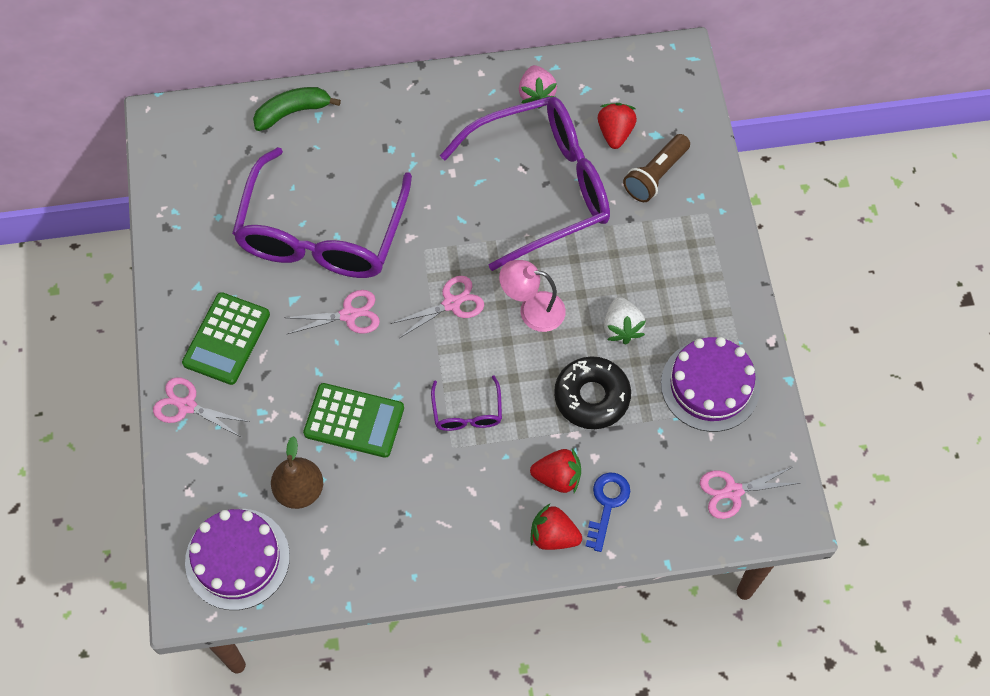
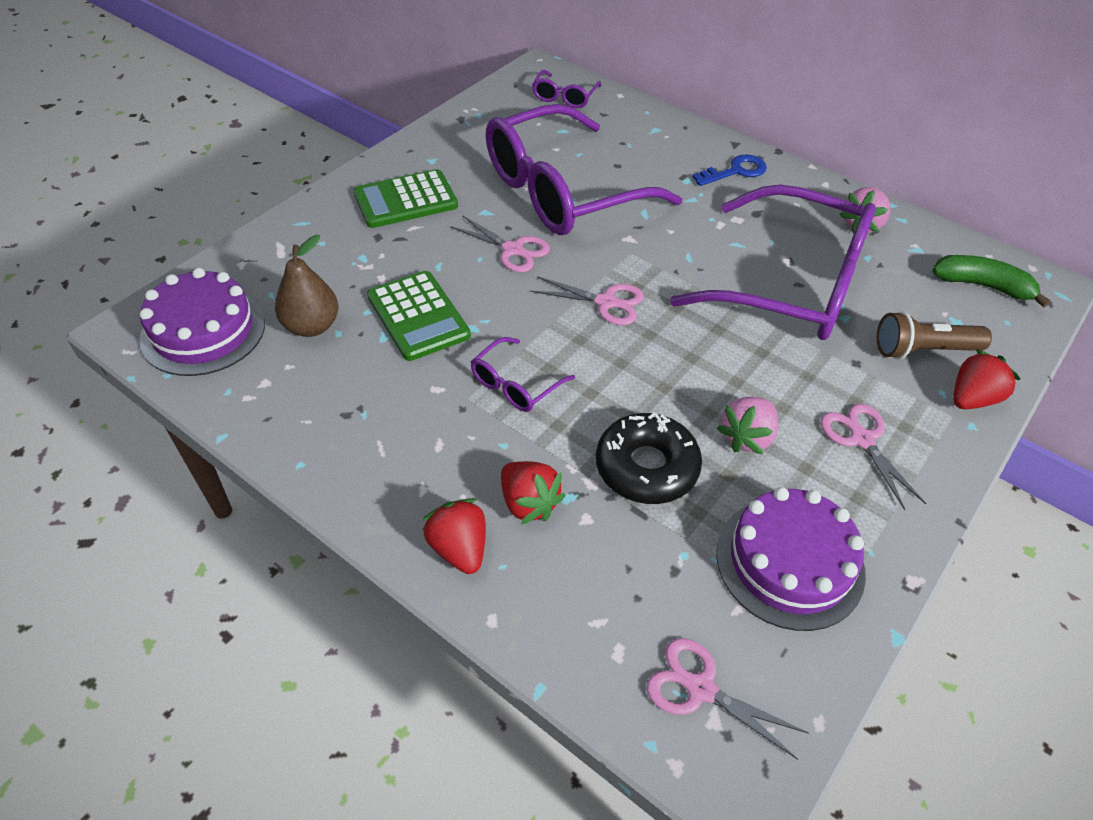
camera: 45 degrees right, 15 degrees down
(187, 406) = (321, 216): pink scissors -> pink scissors (862, 439)
(216, 136) = (564, 97): none -> purple glasses
(293, 112) = (638, 117): green banana -> green banana (982, 286)
(532, 310) = (673, 359): pink lamp -> none
(607, 504) = (546, 571): blue key -> blue key (735, 171)
(615, 133) = (913, 295): red strawberry -> red strawberry (972, 399)
(622, 328) = (747, 437): white strawberry -> pink strawberry

